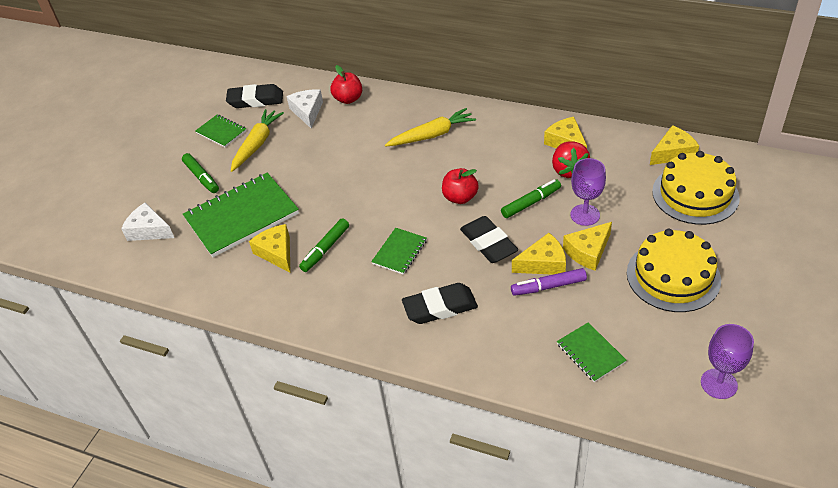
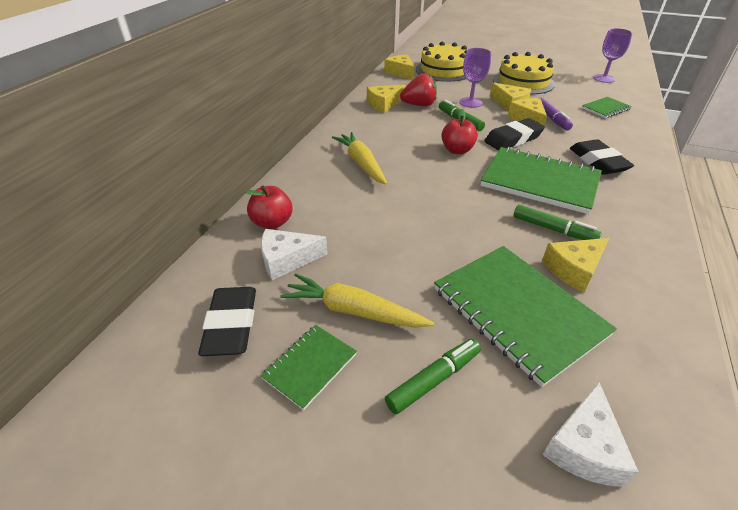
camera: 95 degrees left, 5 degrees down
(399, 252) = (539, 182): green notebook -> green notebook, size x2.02

